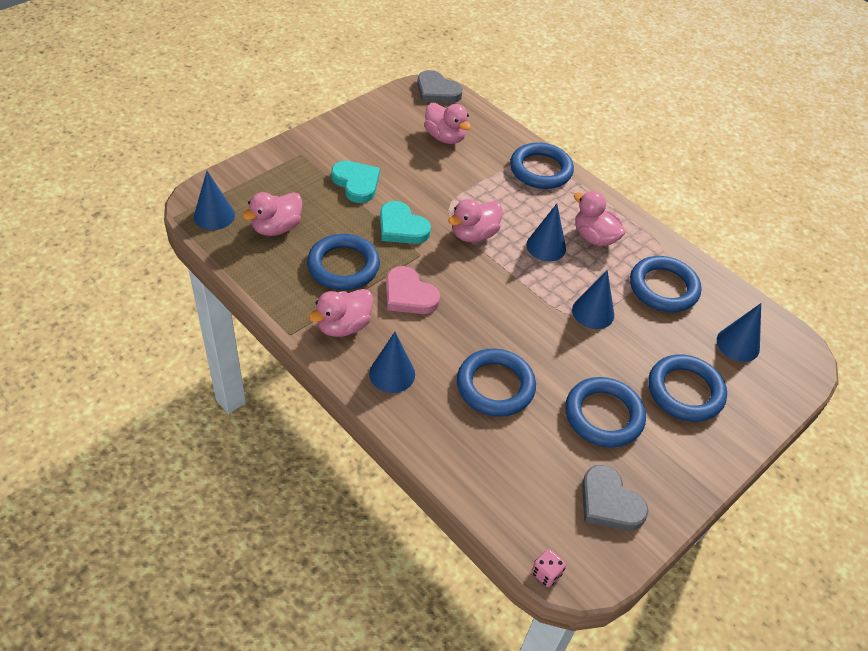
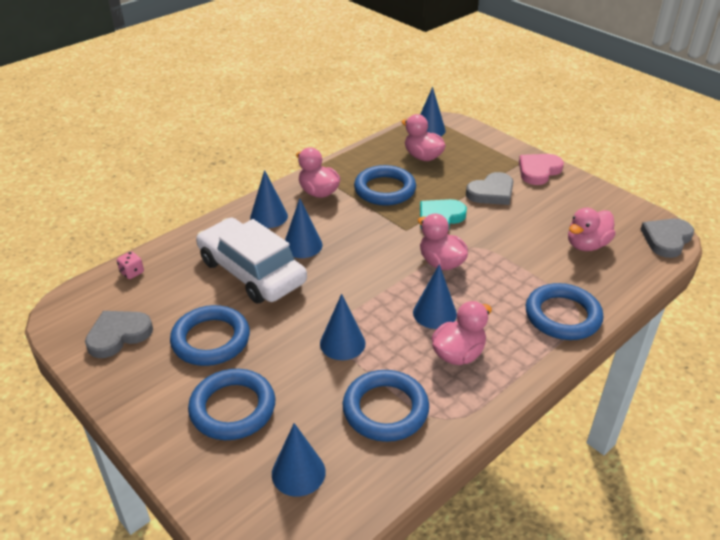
camera: 95 degrees right, 10 degrees down
(356, 183) = (491, 192): turquoise heart -> grey heart
(409, 295) = (355, 224): pink heart -> pink heart (538, 171)
(448, 341) = (302, 245): none -> blue cone
(495, 386) = (252, 271): blue ring -> white car
(546, 573) = (68, 293): pink dice -> pink dice (132, 273)

